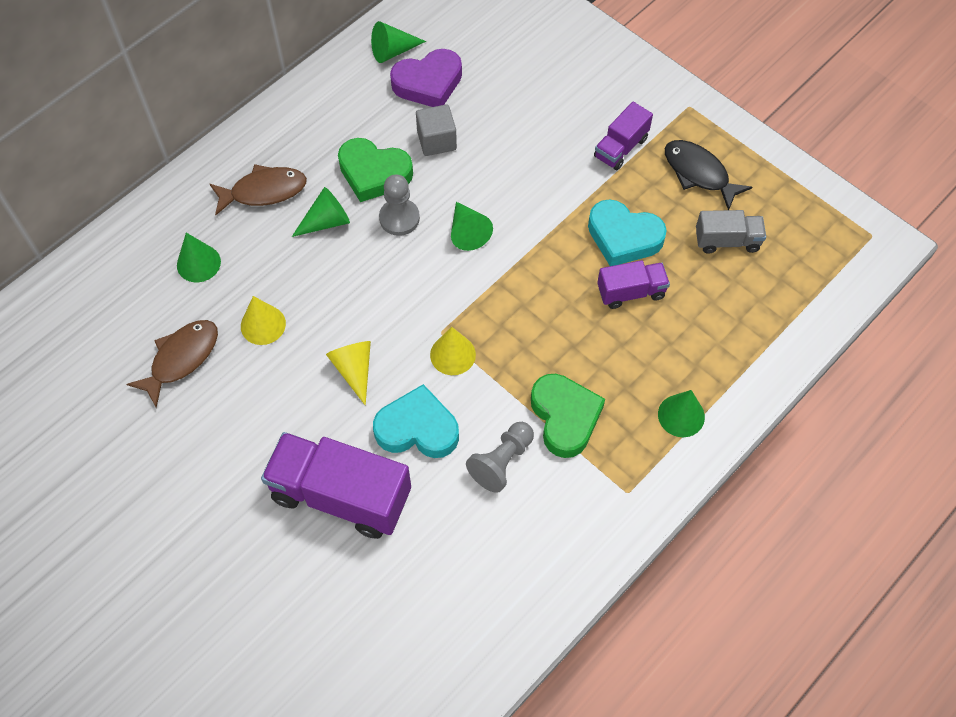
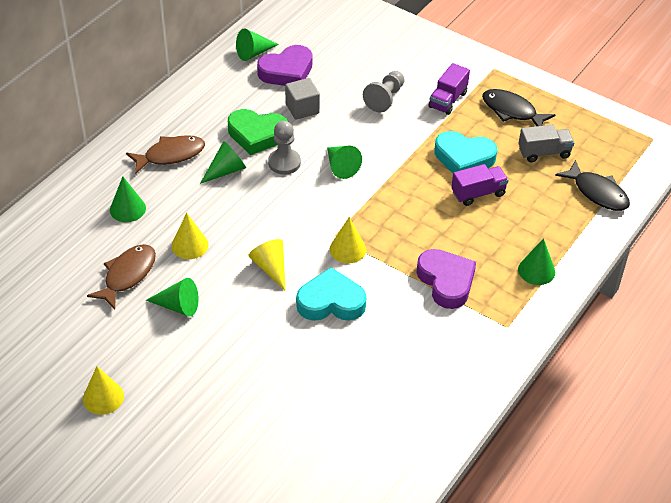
camera: 10 degrees left, 15 degrees down
(122, 528) = (103, 397): none -> yellow cone
(233, 410) = (178, 306): none -> green cone
(341, 495) = (279, 354): purple truck -> none
(502, 462) = (403, 317): grey pawn -> grey pawn (385, 98)
(565, 417) = (446, 281): green heart -> purple heart
(783, 309) = (597, 193): none -> black fish

